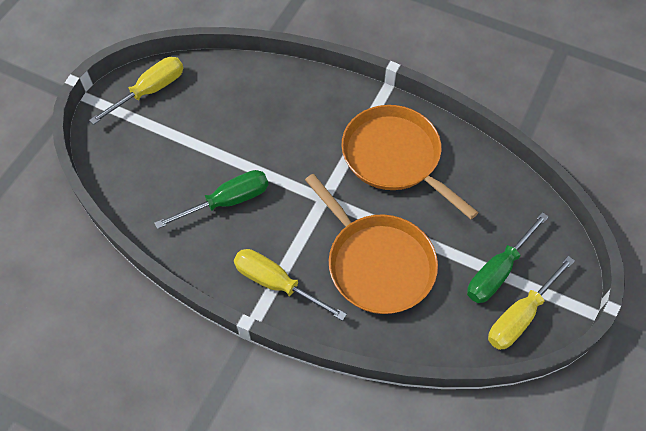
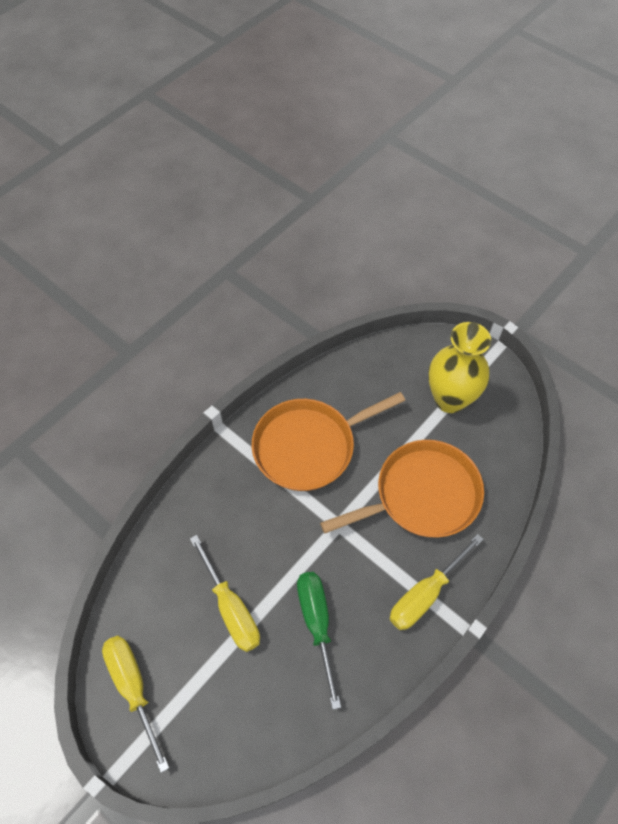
camera: 75 degrees left, 0 degrees up
(498, 271) = (450, 399): green screwdriver -> yellow vase
(520, 316) = (495, 396): yellow screwdriver -> yellow screwdriver (231, 608)

